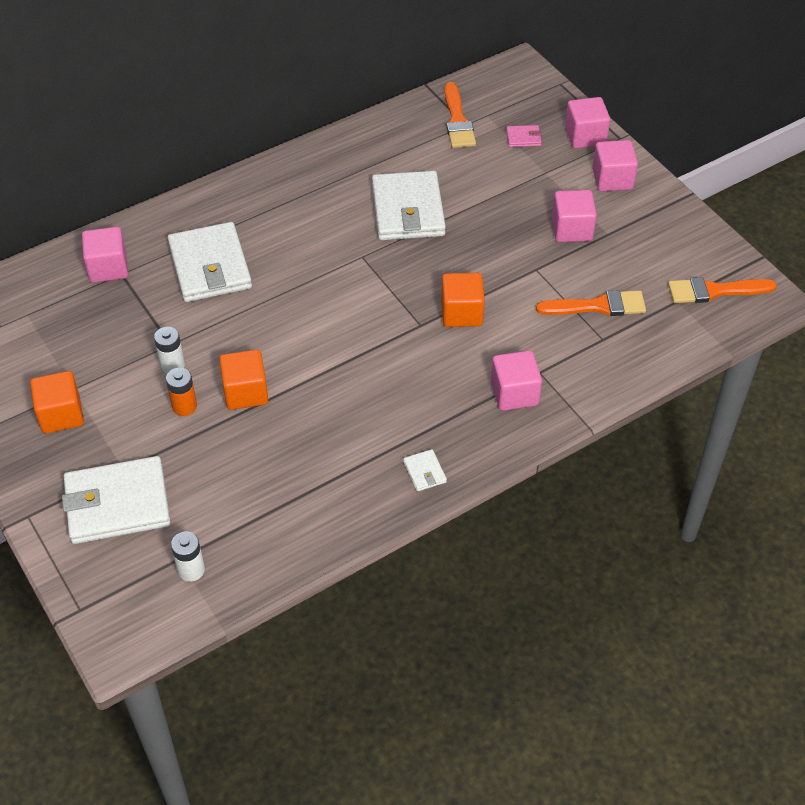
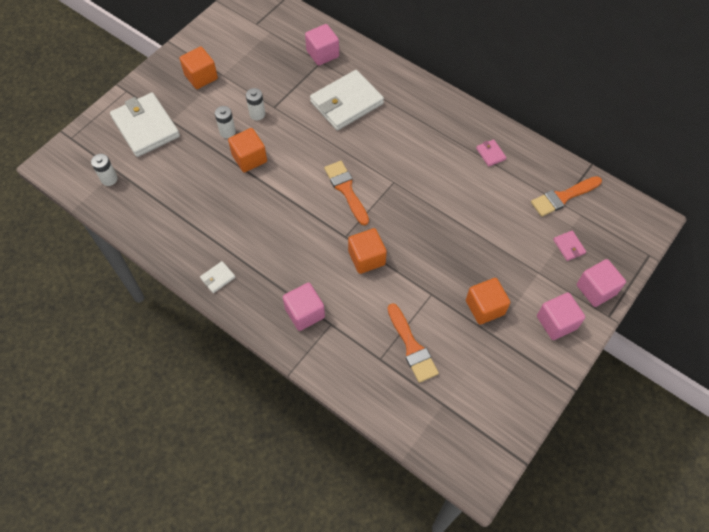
camera: 70 degrees right, 10 degrees up
(184, 406) = (227, 132): orange battery -> white battery
(367, 159) = (490, 154): none -> pink wallet
(408, 210) = (452, 195): white wallet -> none
(572, 229) = (485, 307): pink cube -> orange cube
(714, 291) = (466, 431): orange brush -> orange brush (346, 190)

